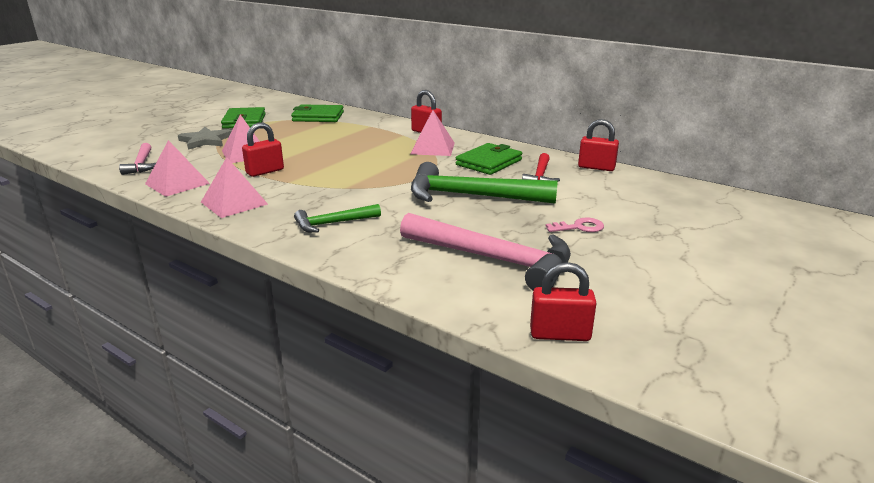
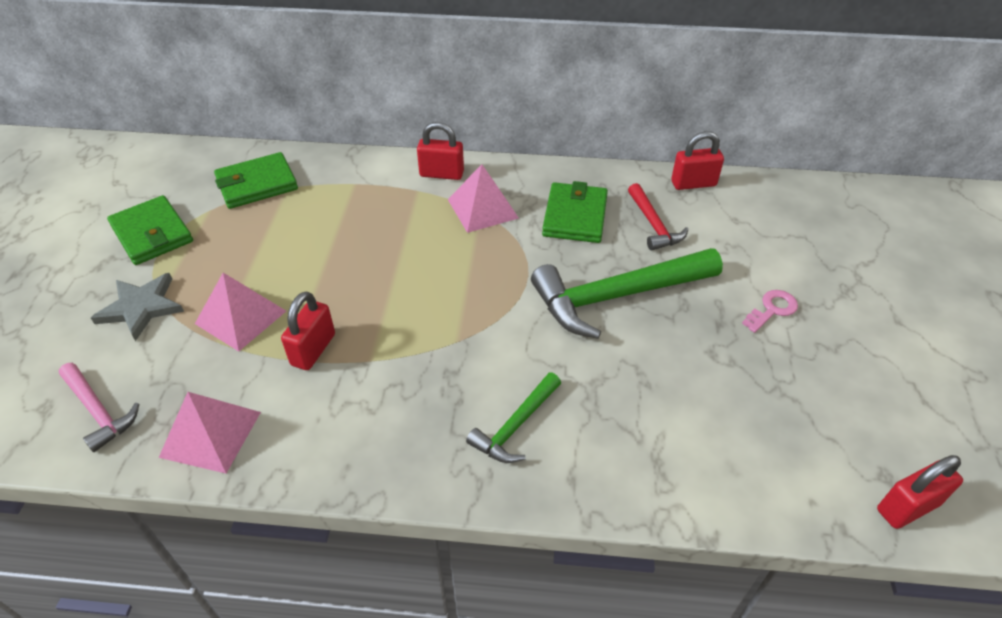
camera: 30 degrees left, 20 degrees up
(234, 203) = (344, 442): pink pyramid -> none
(494, 259) = (746, 410): pink hammer -> none

